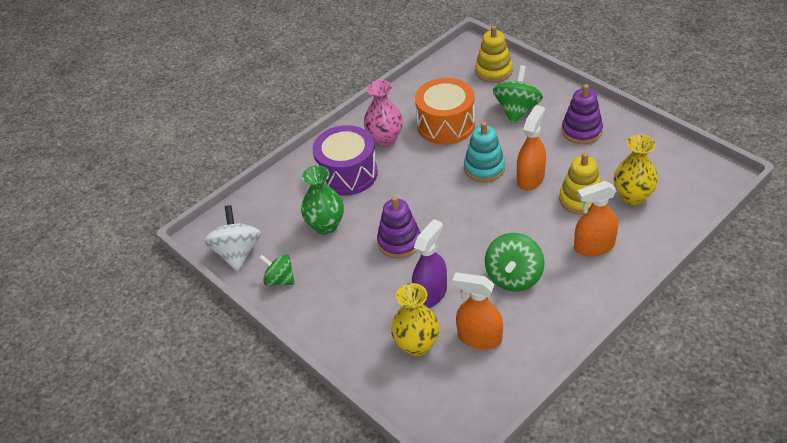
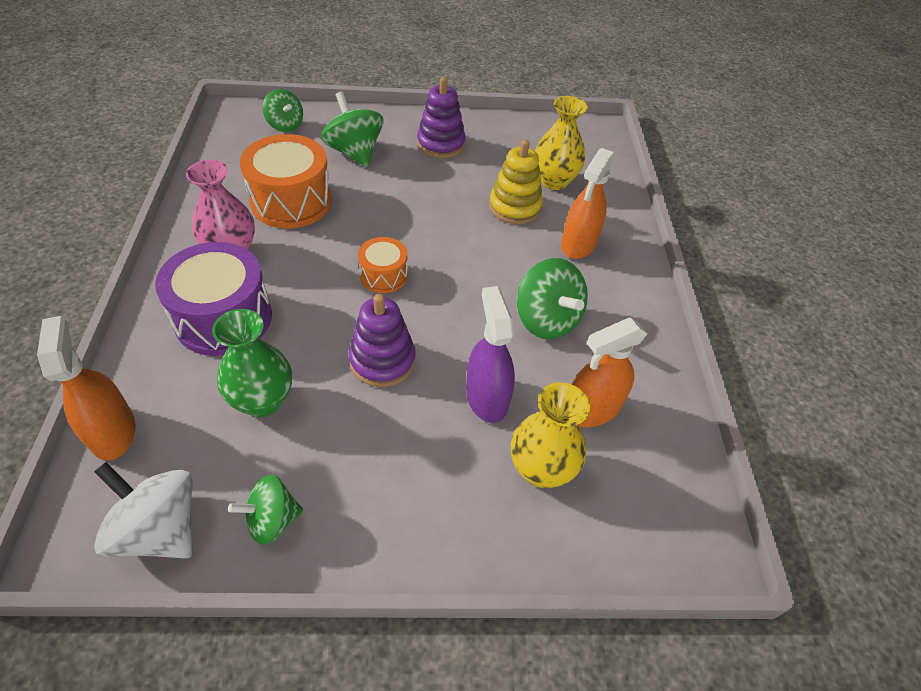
camera: 55 degrees left, 5 degrees up
(450, 197) = (383, 275): none -> orange drum
(484, 168) = (386, 225): turquoise stacking toy -> none
(493, 71) = (285, 125): yellow stacking toy -> green spinning top
(530, 178) = (445, 212): orange spray bottle -> orange spray bottle (113, 432)

